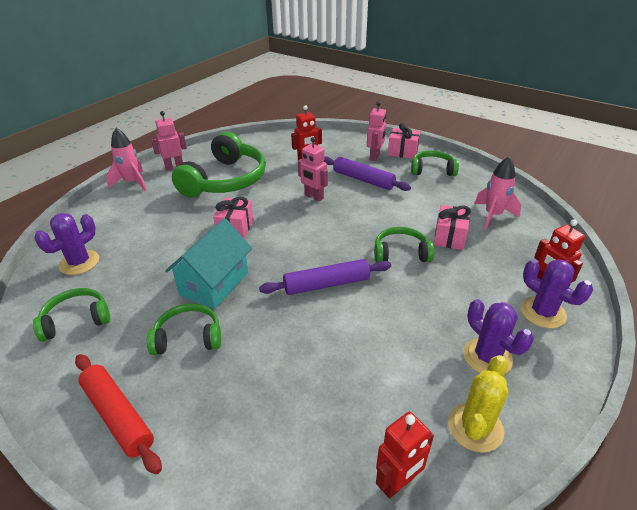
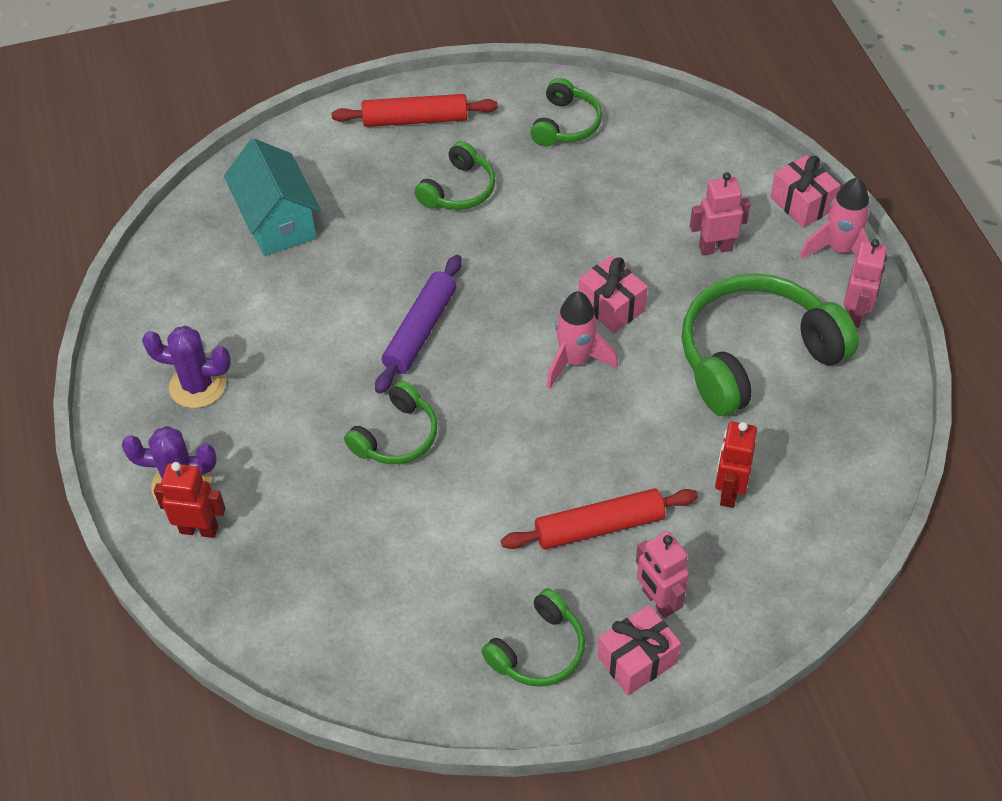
camera: 130 degrees right, 15 degrees up
(79, 262) = (670, 149): purple cactus -> none
(214, 283) = (519, 240): turquoise house -> turquoise house (277, 221)
(225, 180) = (755, 355): green headphones -> green headphones turned 90 degrees clockwise
(313, 197) = (609, 431): pink robot -> pink robot (715, 248)
(363, 180) = (599, 526): purple rolling pin -> red rolling pin
(397, 483) = (185, 241): red robot -> none
(449, 237) = (370, 514): pink gift -> pink gift (802, 204)
(475, 427) = (162, 318): yellow cactus -> none
(493, 216) = (355, 611): pink rocket -> pink rocket (575, 361)

